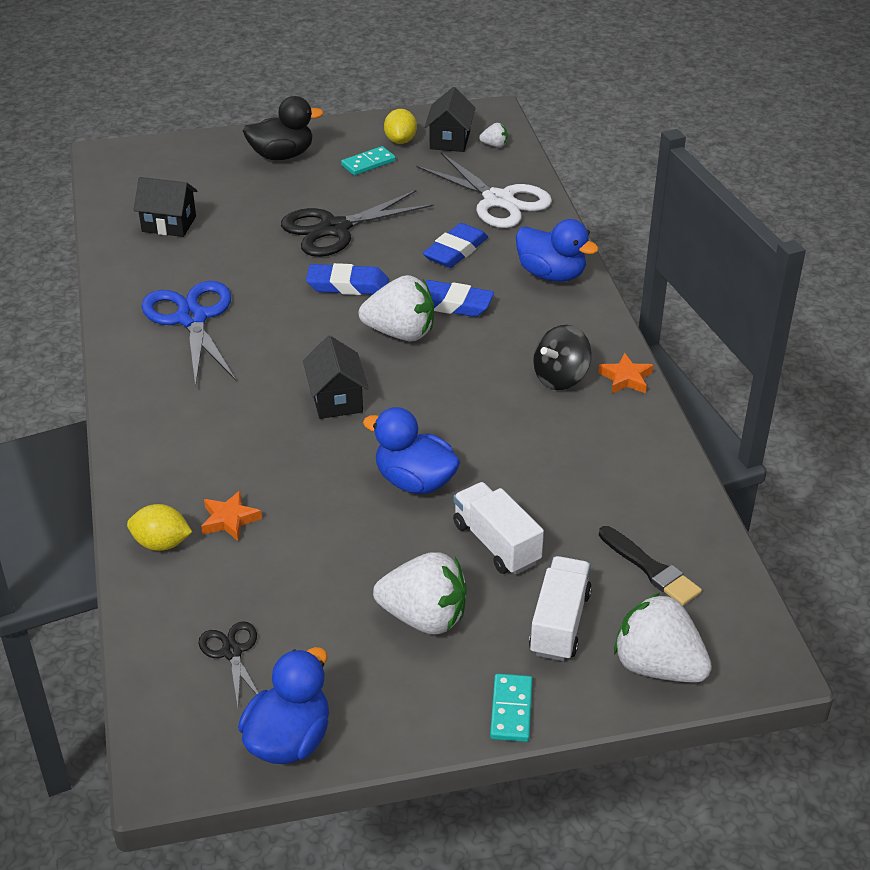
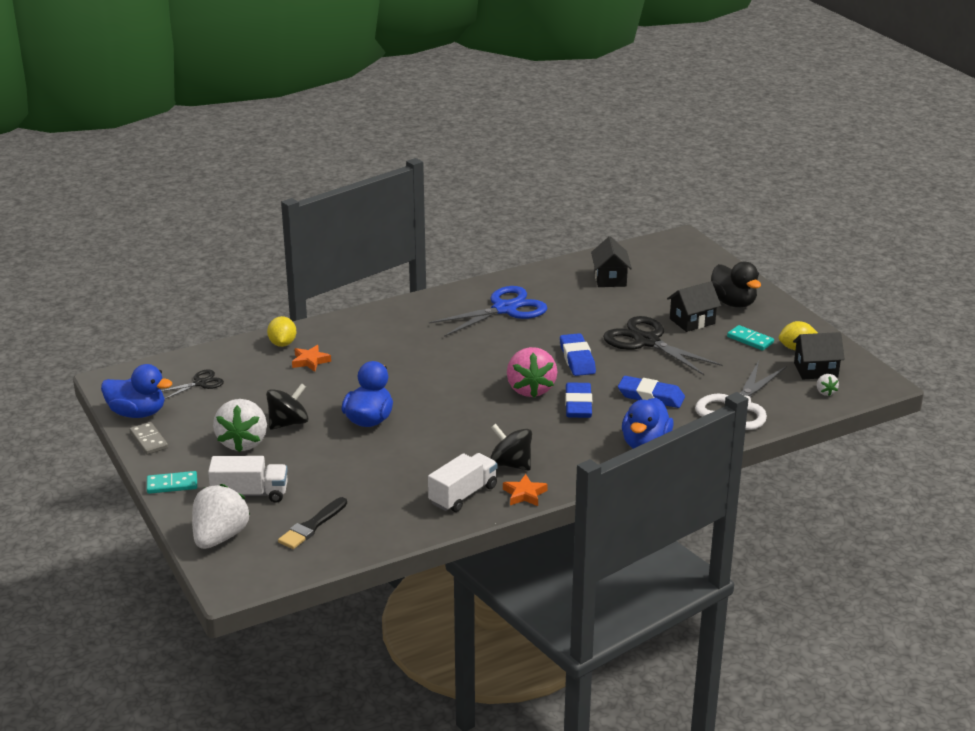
camera: 75 degrees right, 10 degrees down
(336, 399) = (442, 377): black house -> black house (692, 321)
(377, 730) = (149, 440): none -> grey domino
(391, 563) = (288, 423): none -> black spinning top
(400, 333) = (530, 389): white strawberry -> pink strawberry
(496, 543) = (318, 460): white truck -> white truck (463, 495)

